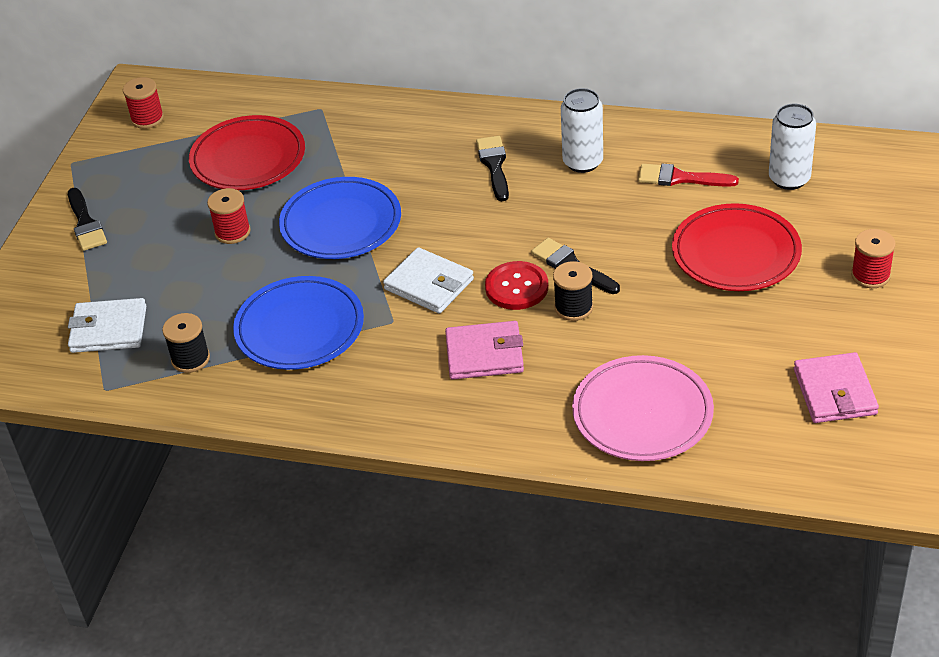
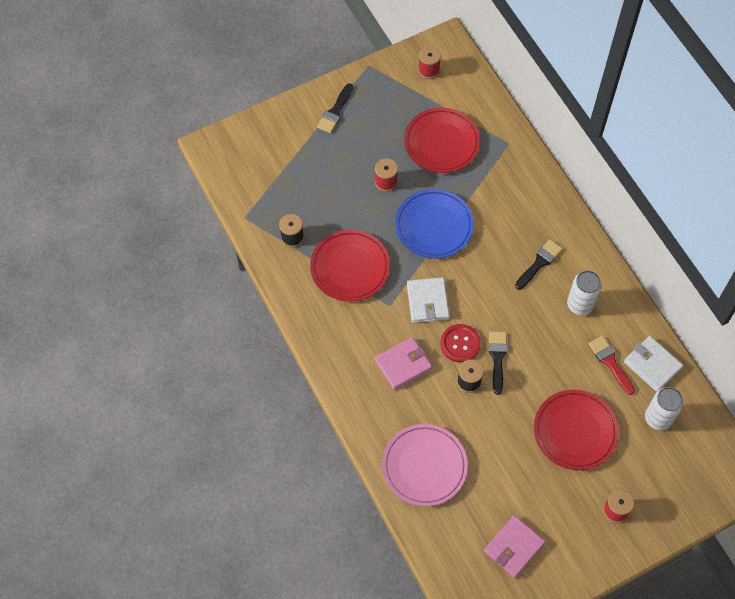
camera: 45 degrees right, 20 degrees up
(108, 329) = (280, 185): white wallet -> white wallet (652, 365)
(300, 328) = (350, 268): blue plate -> red plate
(484, 354) = (403, 364): pink wallet -> pink wallet turned 75 degrees counterclockwise

